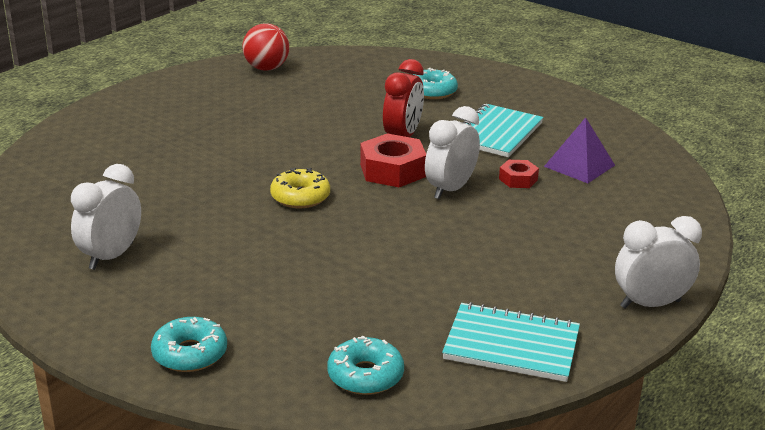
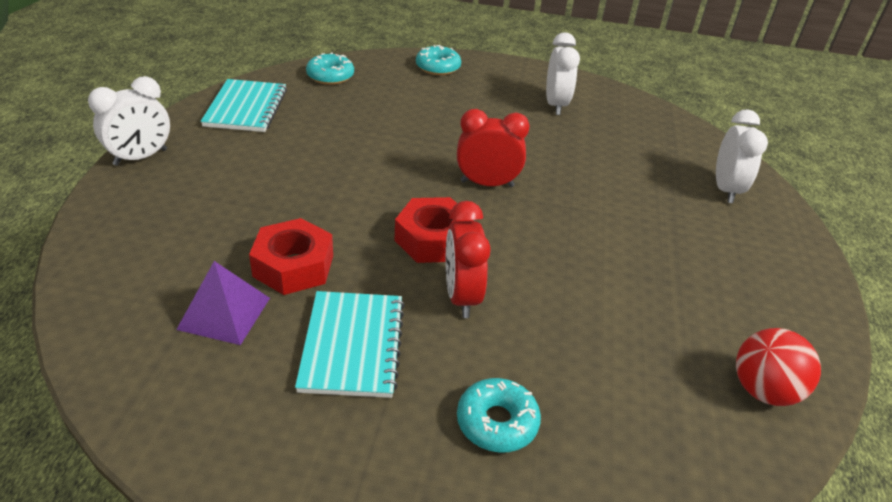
camera: 150 degrees right, 10 degrees up
(300, 197) = (487, 184): yellow donut -> red clock
(450, 189) = (359, 231): white clock -> white clock (726, 190)
(511, 345) = (246, 108): turquoise notebook -> turquoise notebook turned 75 degrees counterclockwise
(518, 179) = (293, 266): red nut -> red nut, size x1.81

